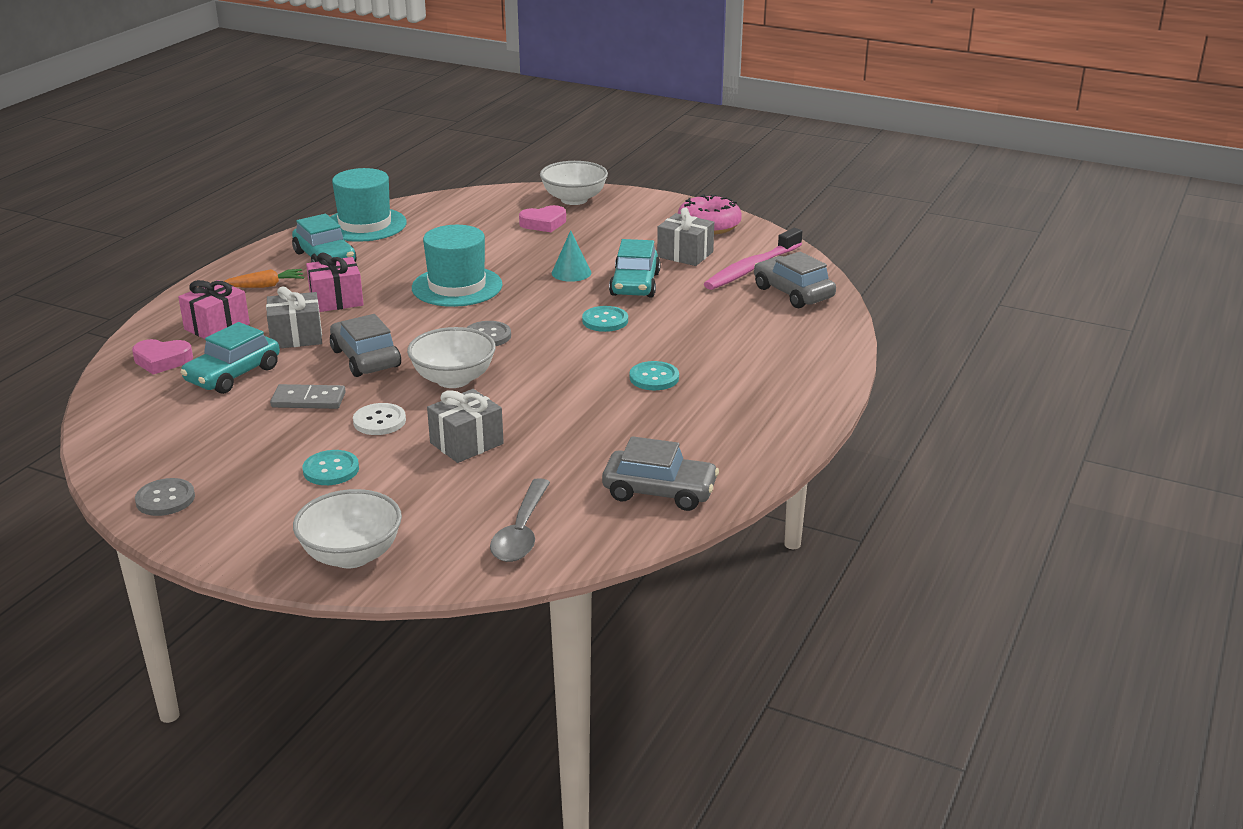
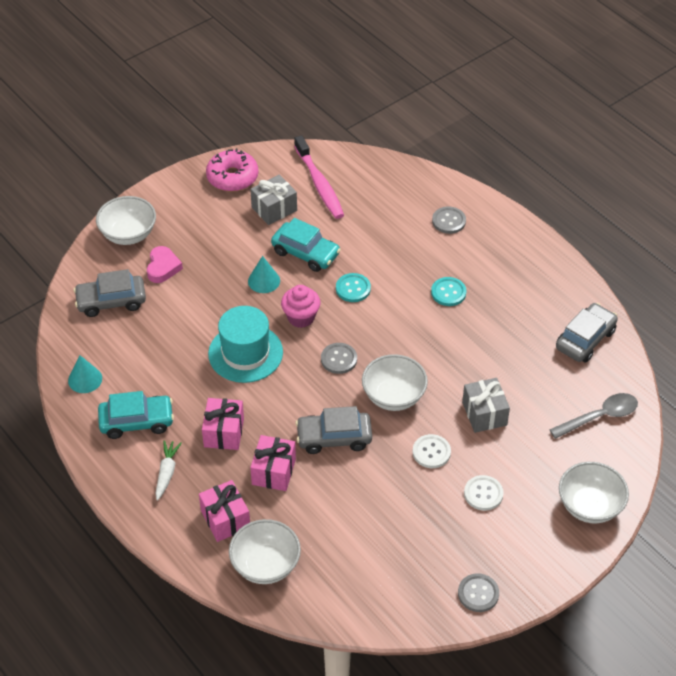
camera: 65 degrees left, 20 degrees up
(162, 361) = (265, 565): pink heart -> white bowl
(233, 374) = (315, 523): turquoise car -> none
(265, 286) = (167, 473): orange carrot -> white carrot
(296, 337) = (274, 471): grey gift -> pink gift
(308, 400) = (380, 485): grey domino -> none
(331, 470) = (483, 494): turquoise button -> white button
(365, 225) = (85, 379): turquoise hat -> turquoise cone
(521, 531) = (599, 417): grey spoon -> grey spoon turned 60 degrees counterclockwise
(534, 302) = (301, 317): none -> pink cupcake
(778, 353) = (448, 221): none -> grey button
(793, 293) = (370, 179): grey car -> grey car (111, 301)

